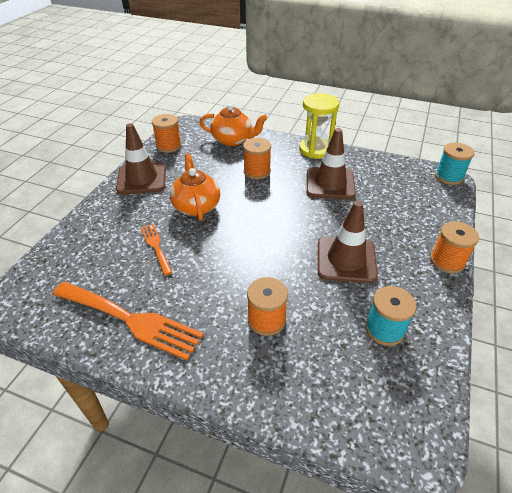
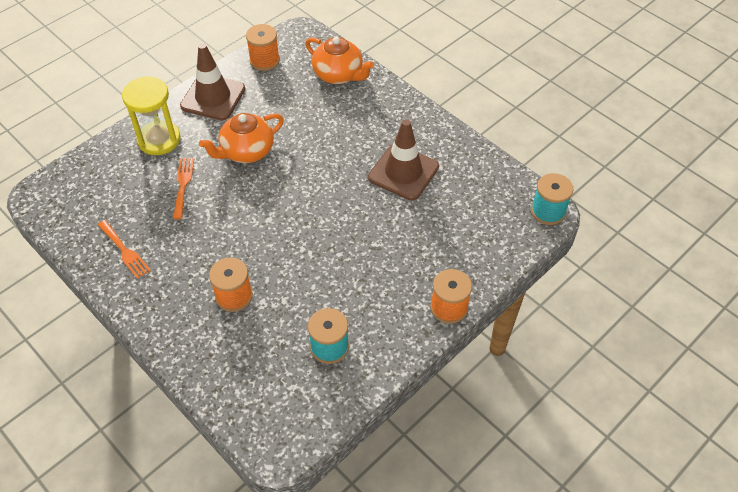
camera: 25 degrees right, 10 degrees up
(131, 320) = (125, 251): orange fork -> orange fork, size x0.53
(196, 206) = (246, 151): orange teapot -> orange teapot turned 135 degrees counterclockwise
(257, 171) = (336, 128): orange spool -> none
(315, 149) = (423, 120): yellow hourglass -> yellow hourglass (159, 140)
(346, 260) = (349, 267): brown traffic cone -> none

